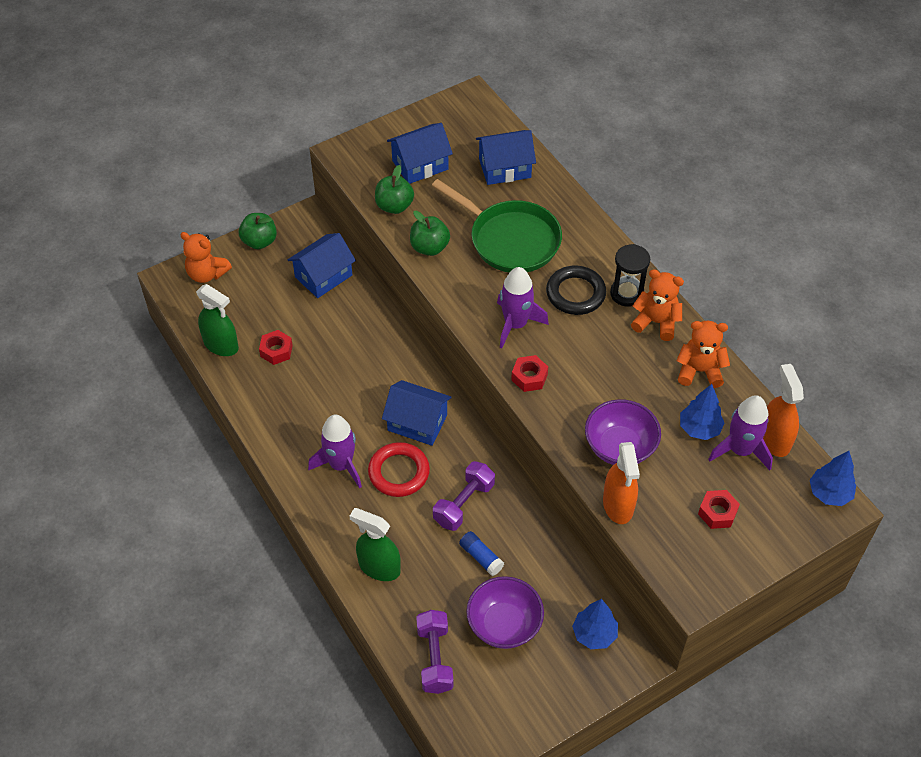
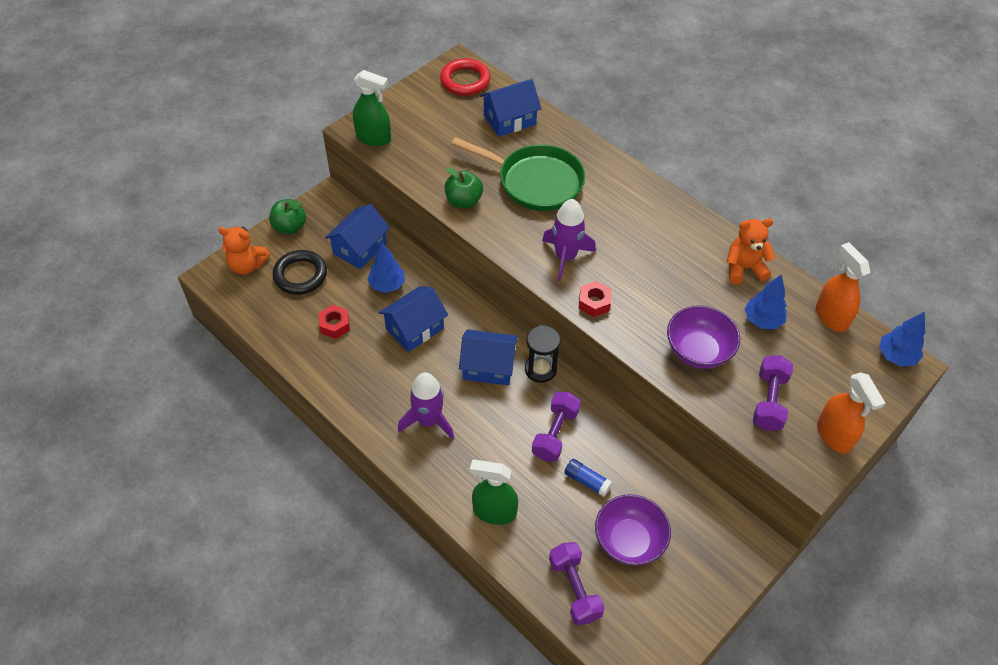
camera: 15 degrees left, 0 degrees up
(221, 345) = (279, 329): green spray bottle -> green spray bottle (373, 138)
(394, 206) = (419, 169): green apple -> none
(399, 472) = (485, 416): red ring -> red ring (465, 80)
(420, 165) = (431, 129): blue house -> blue house (415, 328)
(575, 293) = (610, 219): black ring -> black ring (300, 275)
(594, 634) = (714, 531): blue tree -> blue tree (387, 285)
(618, 505) = (715, 405): orange spray bottle -> orange spray bottle (834, 435)
(627, 293) = (656, 211): black hourglass -> black hourglass (540, 369)
(656, 322) = (691, 232): orange teddy bear -> none
(675, 512) = (769, 401): none -> purple dumbbell
(717, 513) = (806, 394): red nut -> none
(740, 450) = (805, 332): purple rocket -> none

